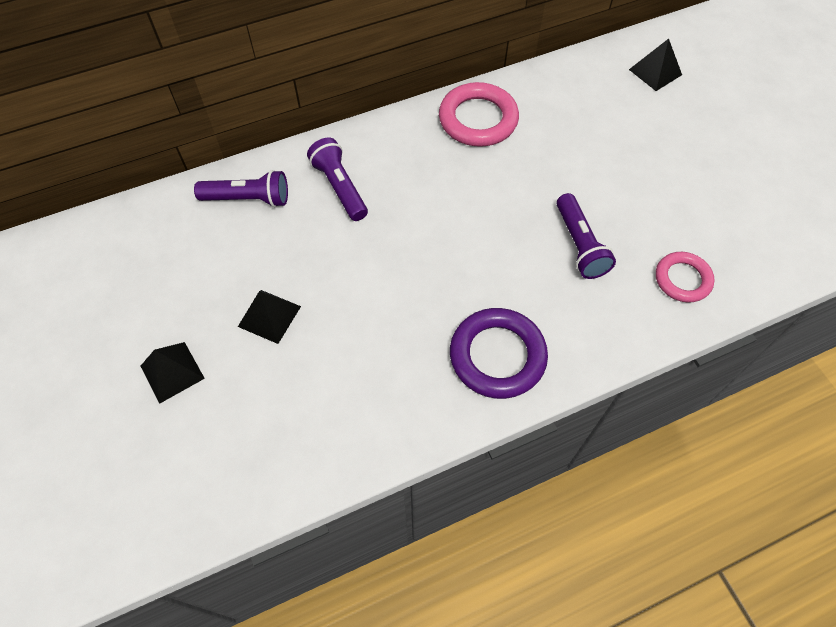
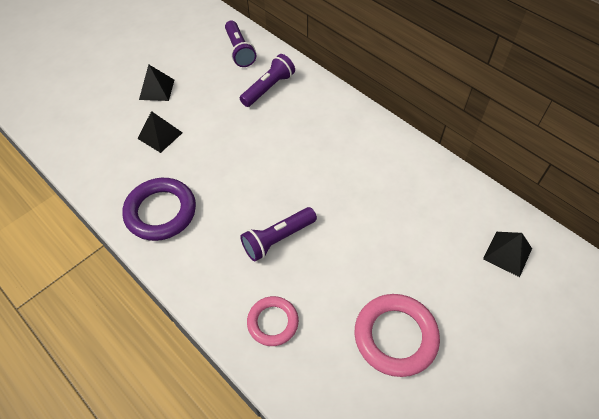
camera: 70 degrees right, 5 degrees down
(172, 372) = (108, 63): black pyramid -> black pyramid (160, 135)
(478, 119) = (372, 143): pink ring -> pink ring (395, 336)

